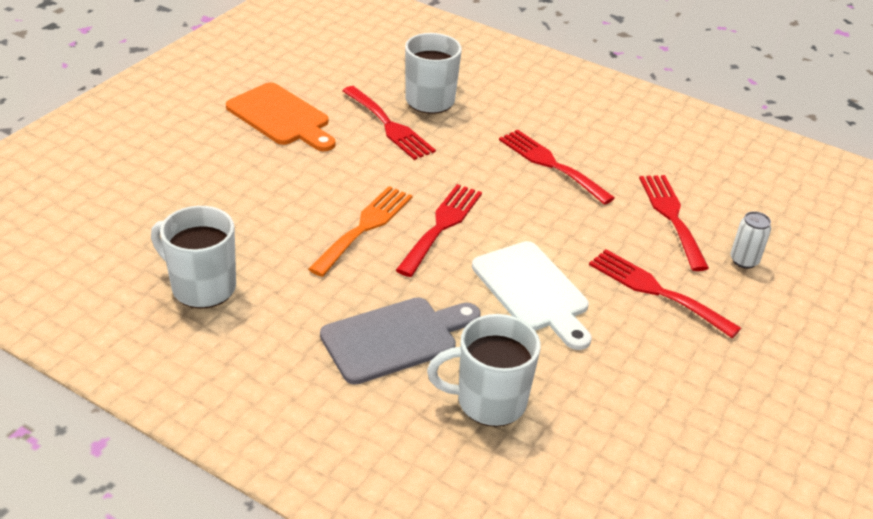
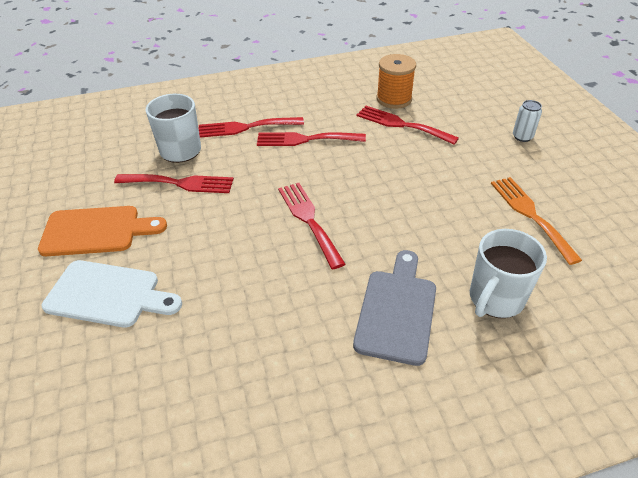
camera: 45 degrees left, 5 degrees up
(202, 287) = (232, 397): white mug -> none
(365, 227) = (268, 258): orange fork -> orange fork (530, 214)
(533, 291) = (411, 216): white cutting board -> white cutting board (108, 294)
(656, 291) = (457, 168): red fork -> red fork (245, 127)
(709, 190) = (394, 99): none -> orange spool
(744, 260) = (462, 123): white can -> white can (522, 137)

